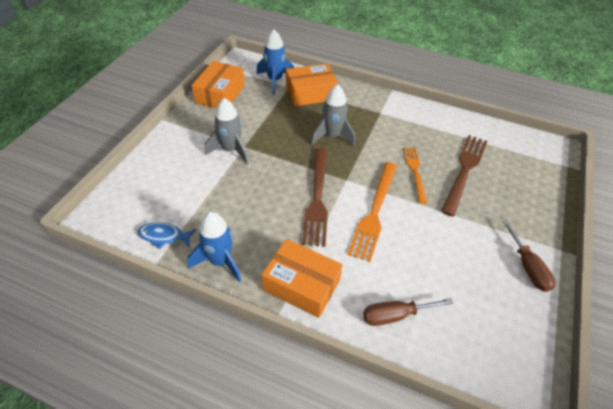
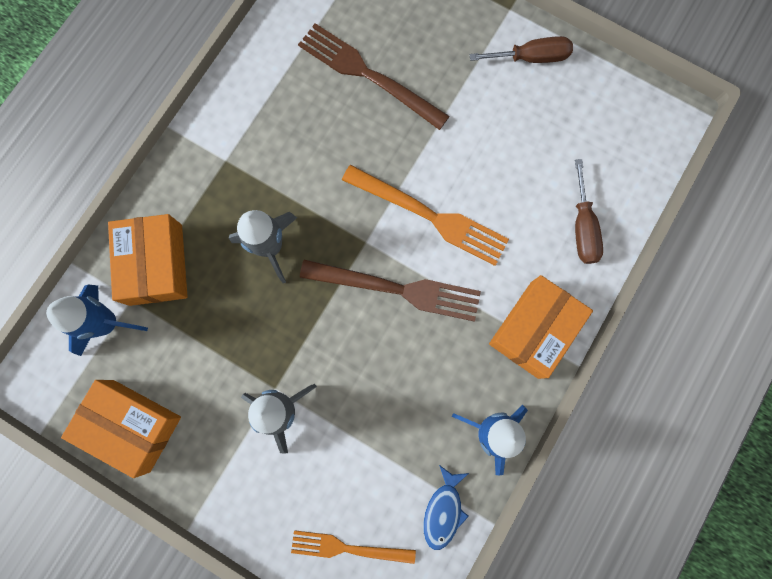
camera: 80 degrees left, 30 degrees up
(415, 172) = (362, 143): orange fork -> orange fork (347, 548)

